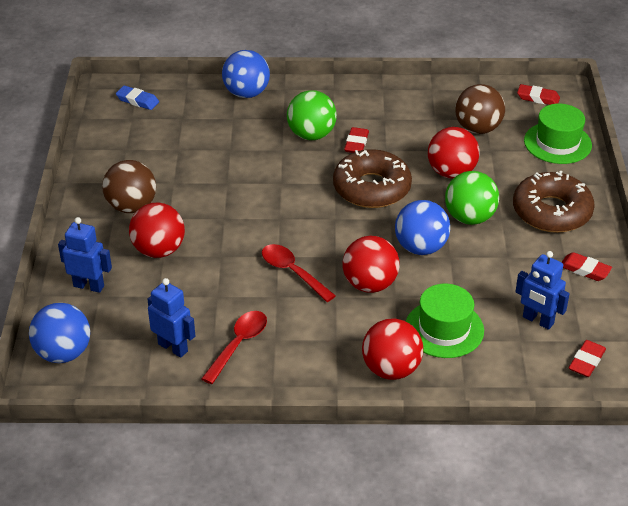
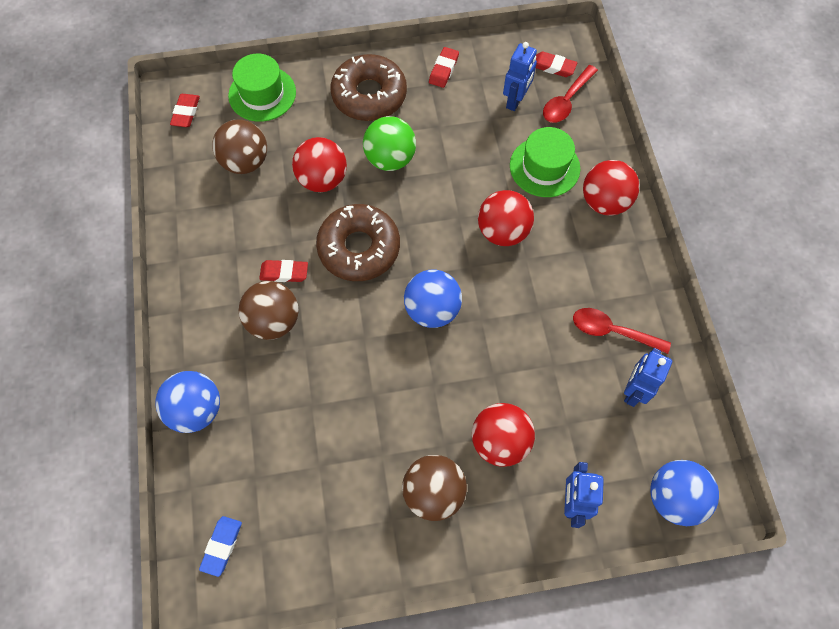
camera: 100 degrees left, 25 degrees up
(292, 272) = (502, 301): red spoon -> red spoon (566, 101)
(311, 135) = (274, 321): green ball -> brown ball
(421, 248) = (442, 195): blue ball -> blue ball (432, 310)

